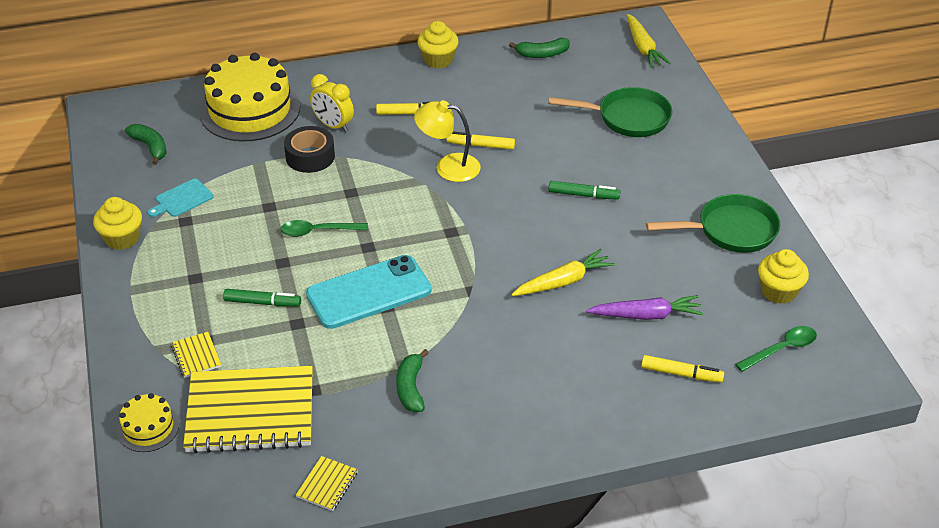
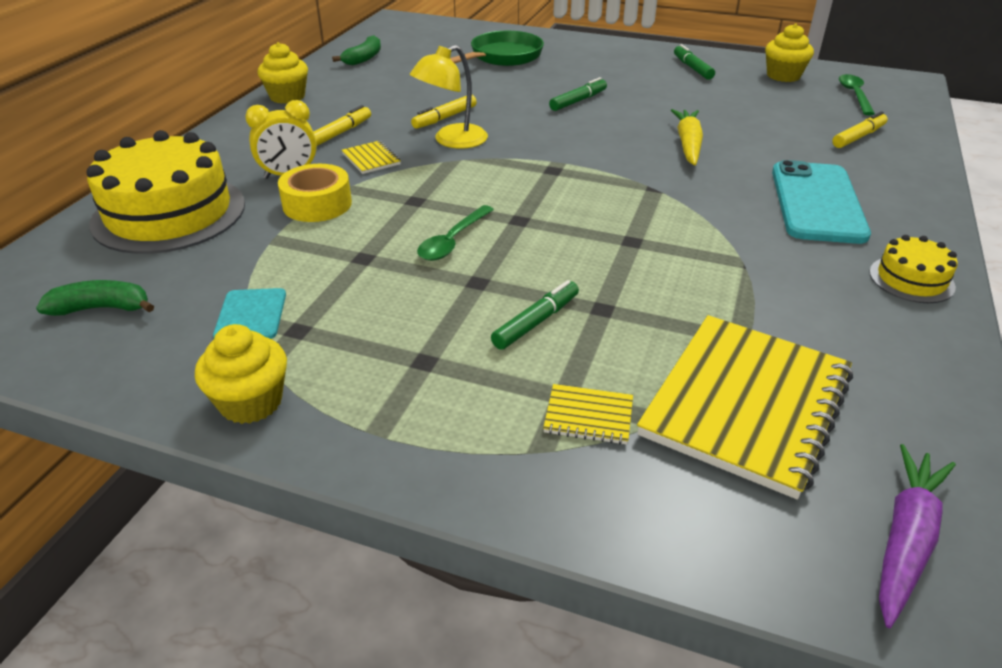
camera: 55 degrees left, 5 degrees down
(148, 427) = (712, 526): yellow cake -> yellow cake (911, 279)
(310, 156) = (317, 204): black tape -> yellow tape
(327, 484) = (927, 386): yellow notebook -> yellow notebook (371, 159)
(369, 292) = (597, 244): turquoise phone -> turquoise phone (817, 203)
(411, 388) = (783, 270): green banana -> none
(643, 47) = (424, 27): yellow carrot -> none
(646, 315) = (768, 127): purple carrot -> purple carrot (905, 539)
(730, 230) = (692, 68): green pan -> green marker

